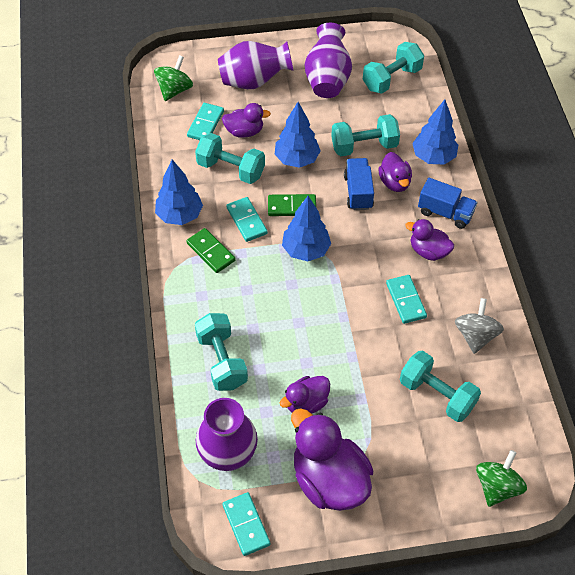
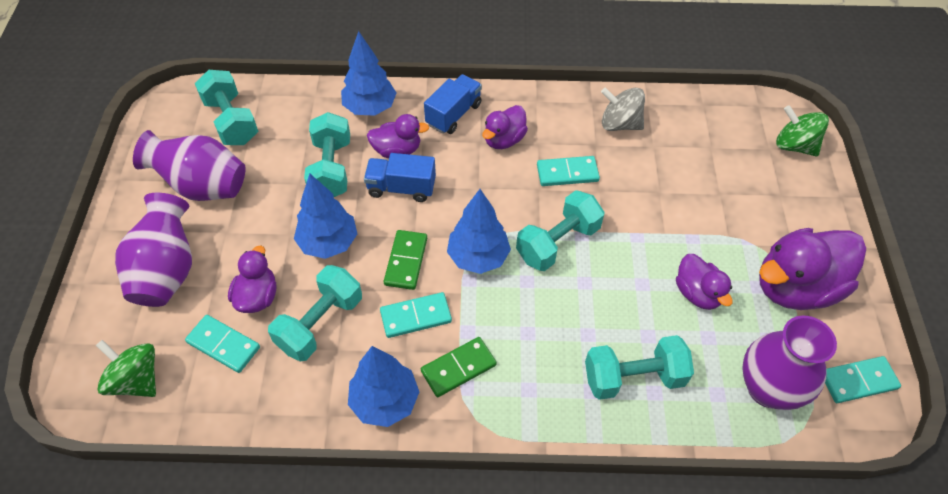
camera: 80 degrees left, 0 degrees up
(437, 395) = (690, 170): turquoise dumbbell -> turquoise dumbbell (558, 243)

